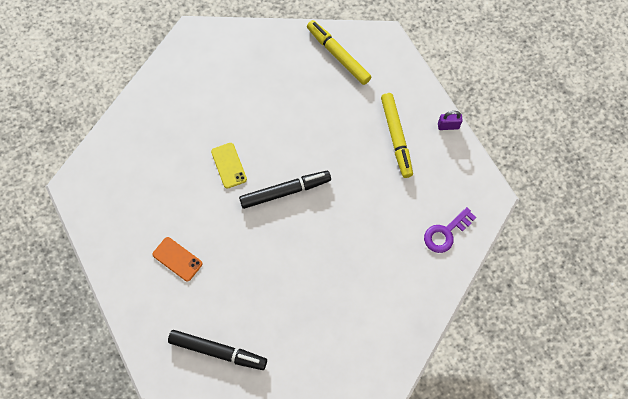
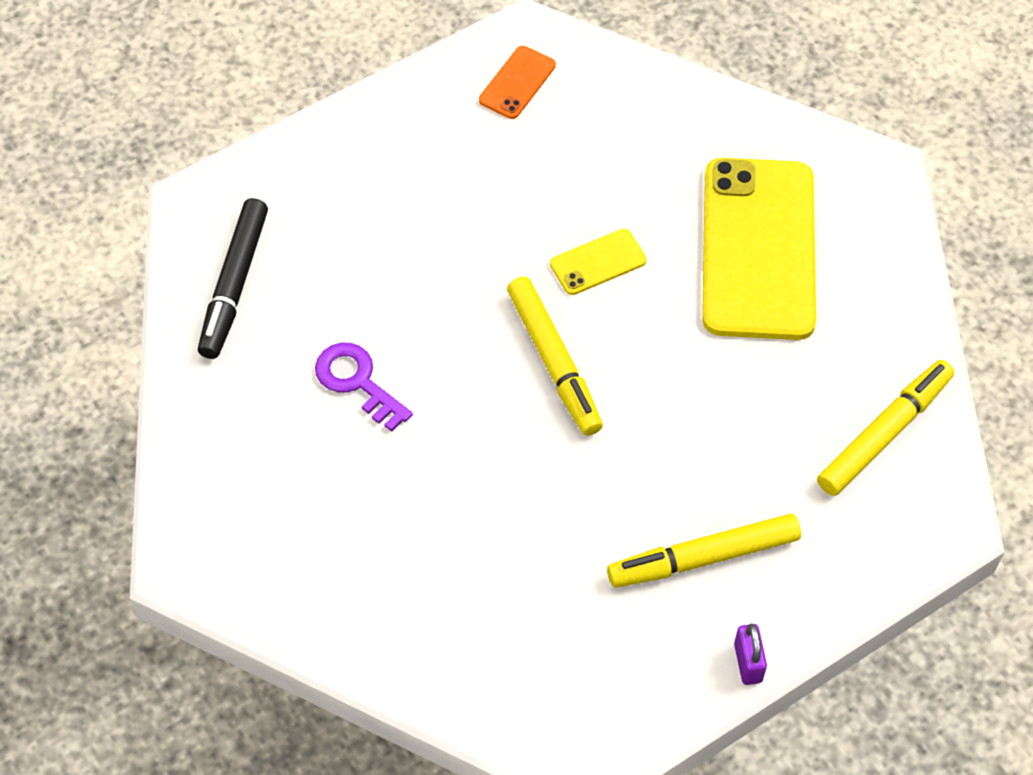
camera: 85 degrees right, 10 degrees down
(177, 259) = (402, 204): orange phone -> orange phone (517, 83)
(231, 92) = (758, 249): none -> yellow phone
(285, 191) = (554, 362): black marker -> yellow marker
(446, 233) = (493, 664): purple key -> purple key (357, 382)

